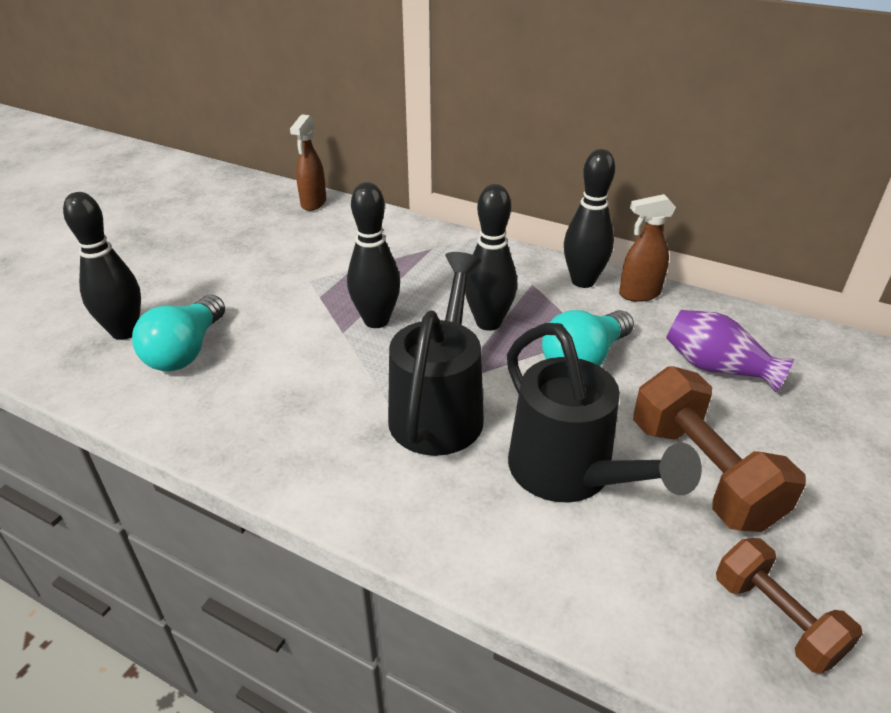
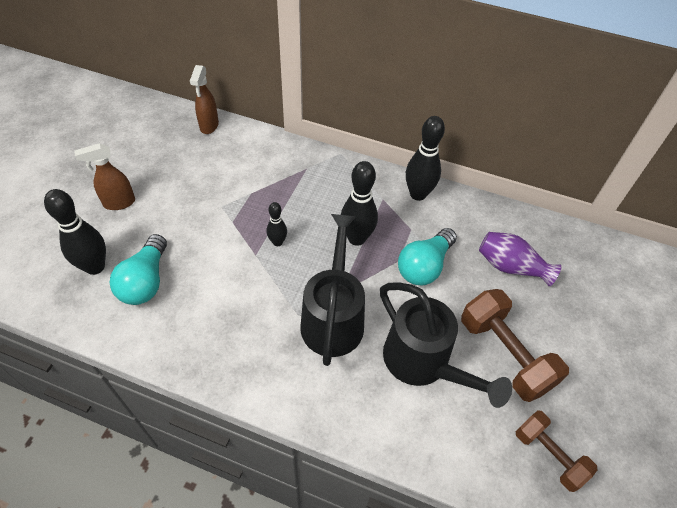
camera: 10 degrees left, 15 degrees up
(376, 320) = (277, 242): black bowling pin -> black bowling pin, size x0.56
(638, 294) = (457, 204): brown spray bottle -> brown spray bottle (119, 203)

